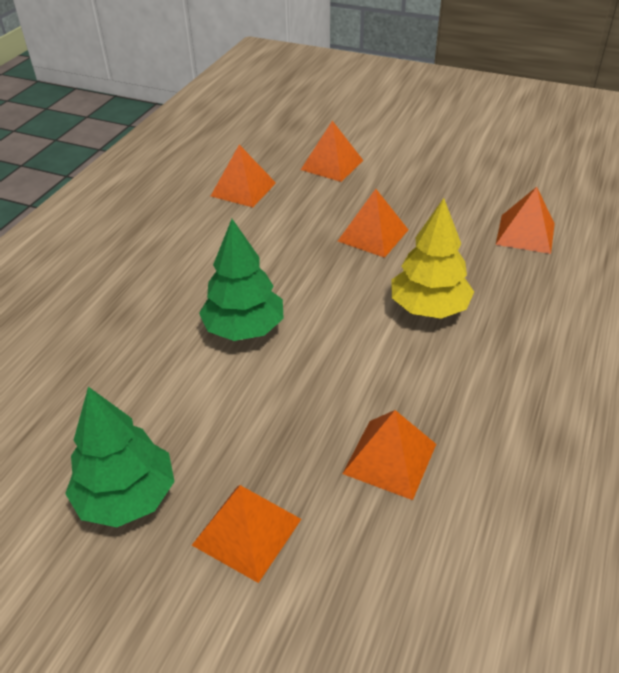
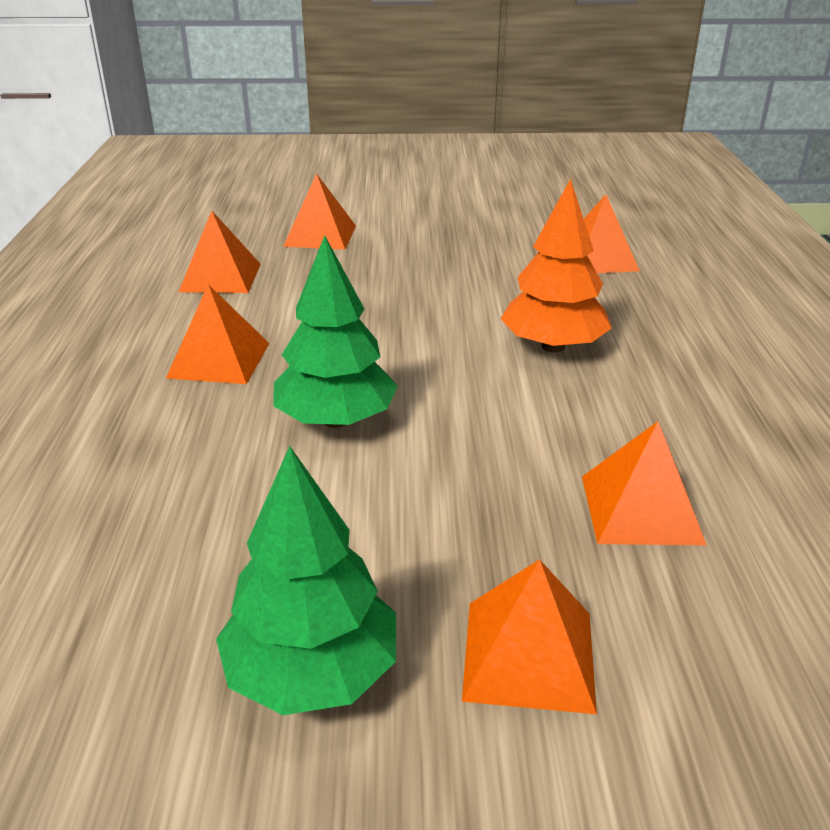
camera: 25 degrees left, 10 degrees down
(373, 235) = (427, 292): orange pyramid -> orange pyramid (219, 360)
(429, 308) = (553, 346): yellow tree -> orange tree

